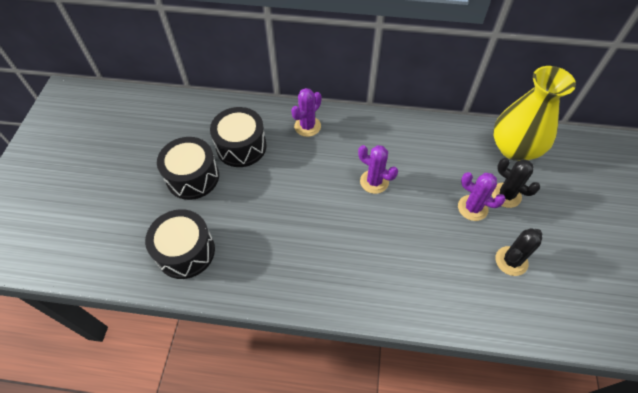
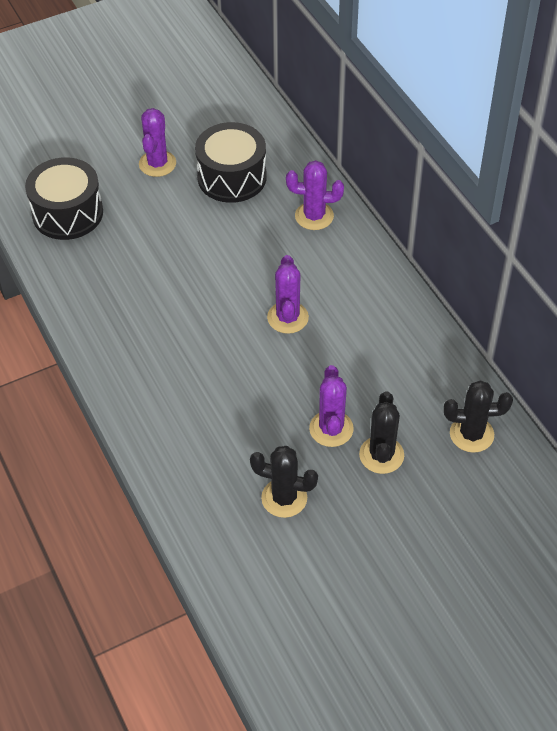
camera: 55 degrees right, 5 degrees down
(193, 177) = (157, 164): black drum -> purple cactus
(514, 148) = (471, 434): yellow vase -> black cactus

